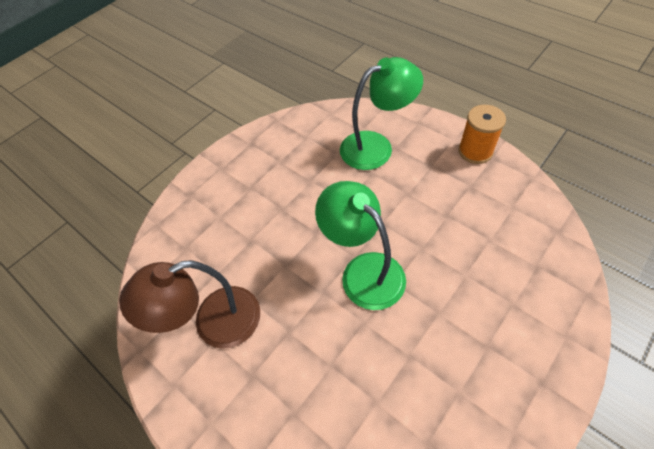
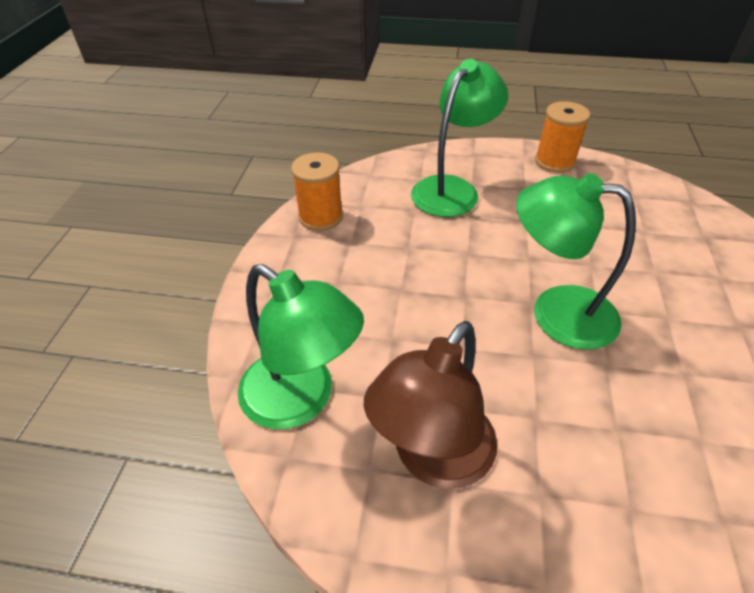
camera: 35 degrees left, 10 degrees down
(176, 253) = (301, 399): none -> green lamp
(274, 135) = (320, 217): none -> orange spool

